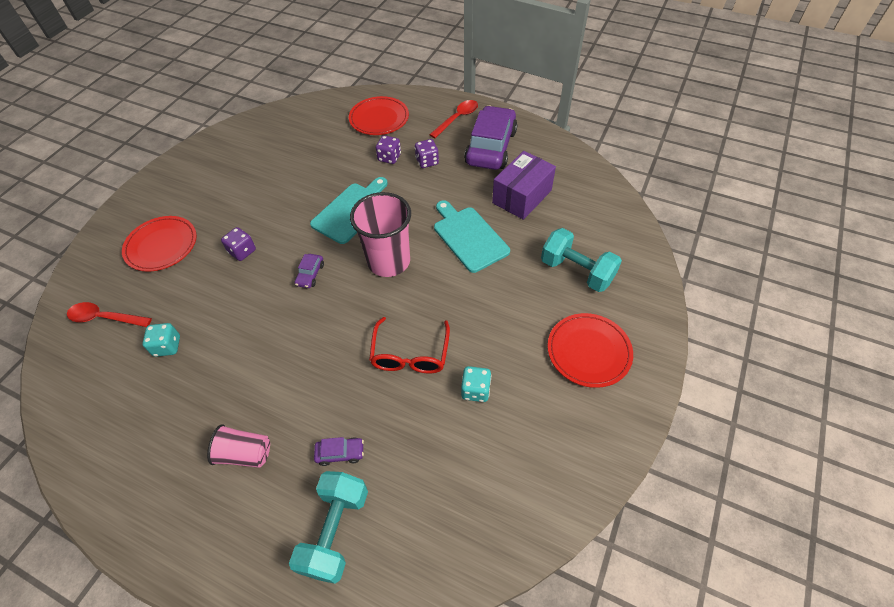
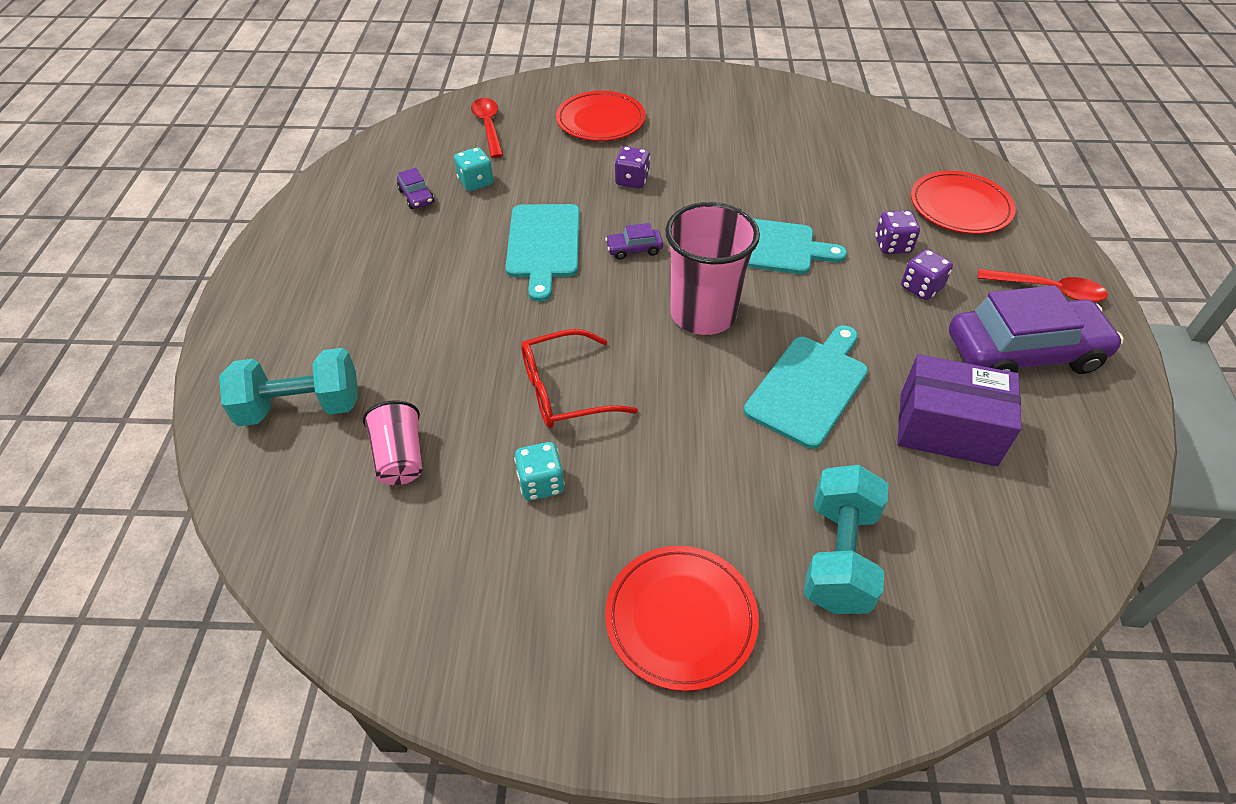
camera: 65 degrees right, 5 degrees down
(245, 453) = (371, 294): pink cup -> pink cup (400, 458)
(270, 324) = (543, 245): none -> turquoise cutting board
(340, 453) = (398, 374): purple car -> purple car (416, 197)

